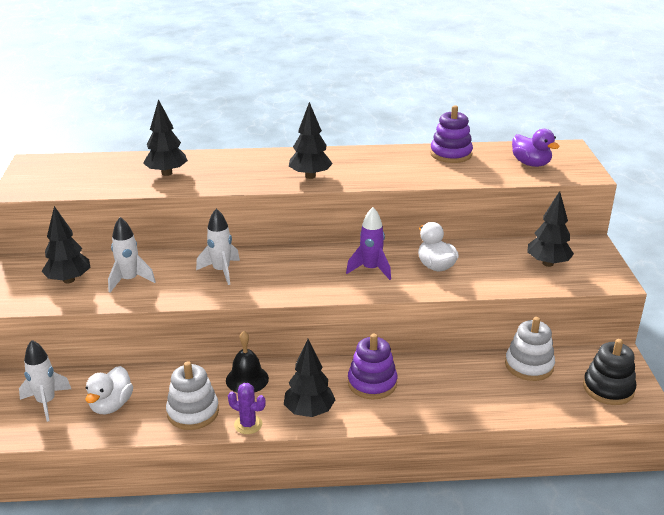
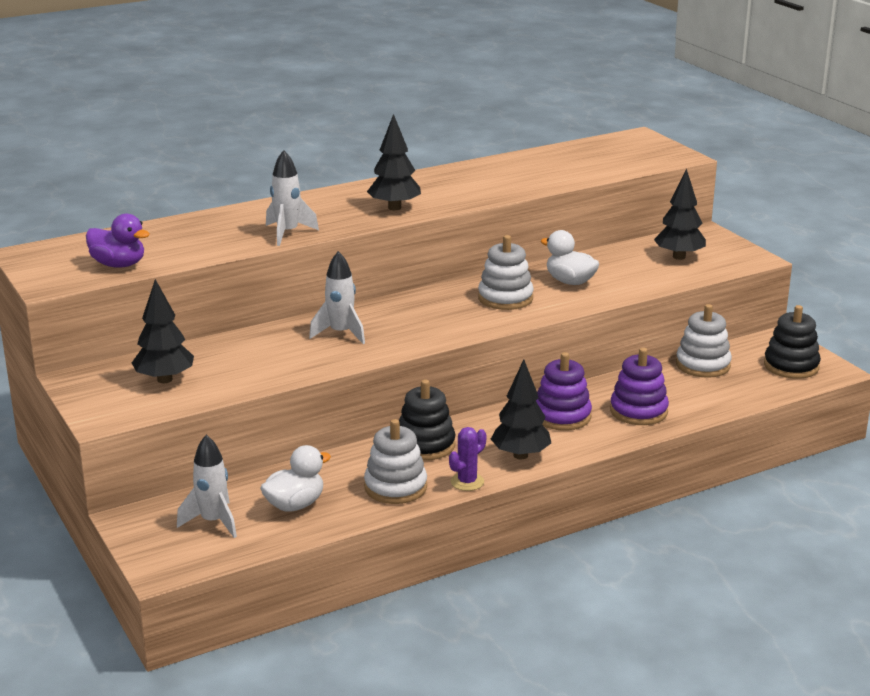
camera: 25 degrees left, 5 degrees down
(111, 405) = (295, 505): white duck -> white duck turned 120 degrees counterclockwise
(129, 280) = (241, 364): white rocket -> white rocket (287, 233)
(167, 173) = (220, 234): black tree -> none
(247, 379) = (425, 445): black bell -> black stacking toy
(248, 424) = (467, 482): purple cactus -> purple cactus turned 45 degrees counterclockwise
(371, 269) = (505, 298): purple rocket -> white stacking toy
(451, 154) = (525, 161): purple stacking toy -> purple stacking toy (638, 411)
(531, 164) = (617, 157): purple duck -> purple duck (119, 265)

